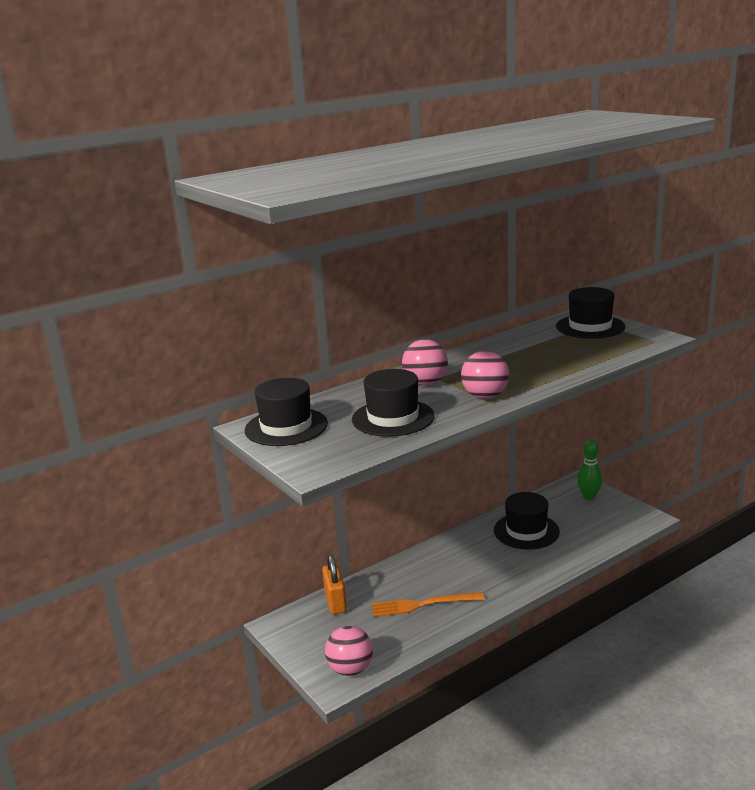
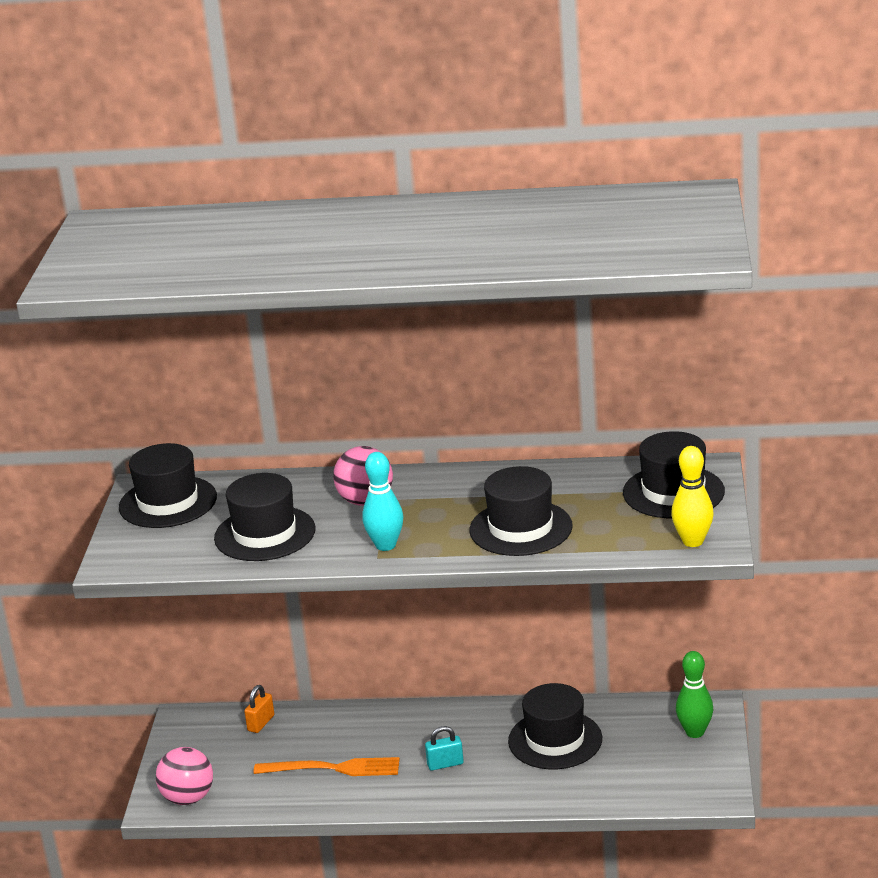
camera: 40 degrees right, 5 degrees up
(335, 602) = (261, 723): orange padlock -> orange padlock, size x0.65
(422, 604) = (333, 768): orange fork -> orange fork turned 150 degrees clockwise
(485, 396) = (385, 545): pink ball -> turquoise bowling pin
(486, 570) = (445, 764): none -> turquoise padlock
(546, 364) = (520, 528): none -> black hat
(647, 339) = (693, 541): none -> yellow bowling pin

